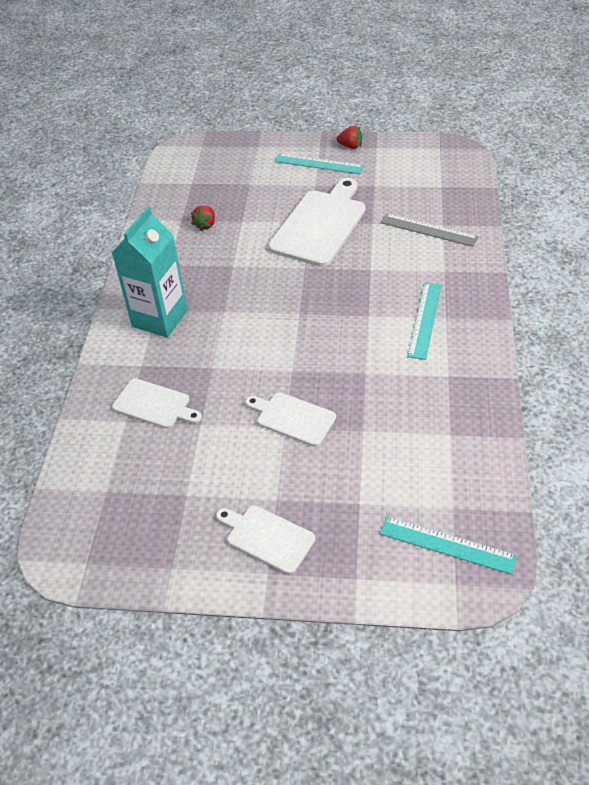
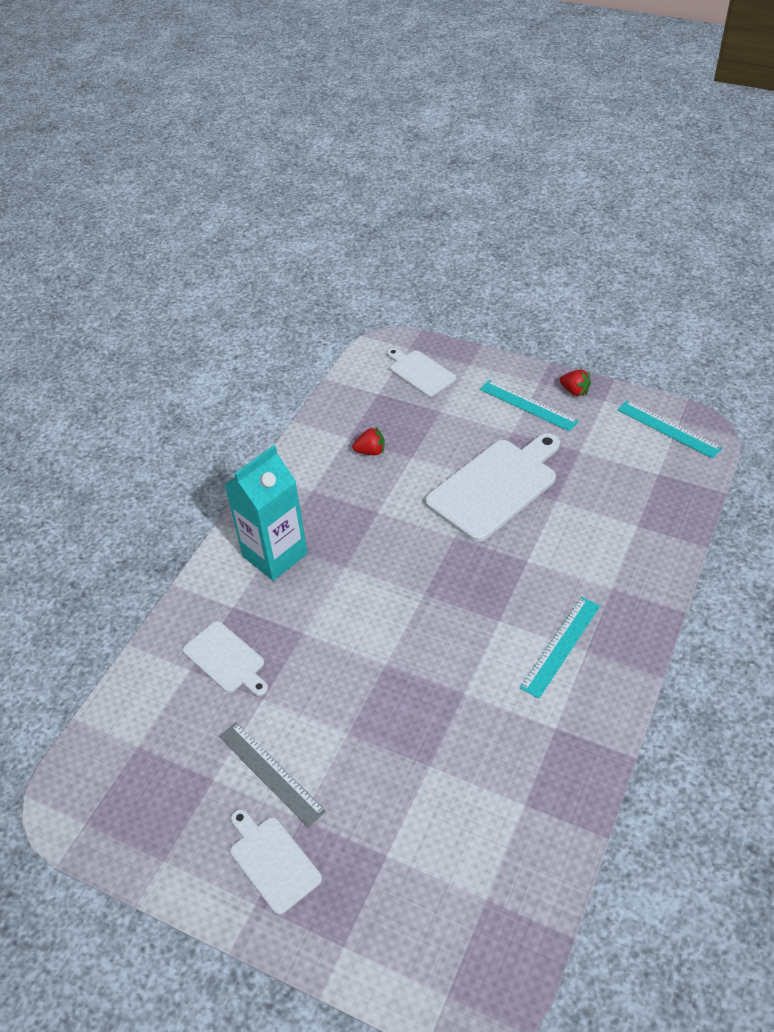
camera: 20 degrees right, 0 degrees up
(205, 225) = (370, 451): red strawberry -> red strawberry turned 135 degrees counterclockwise
(292, 418) = (361, 724): white cutting board -> white cutting board (420, 372)
(428, 230) = (617, 528): grey ruler -> grey ruler (270, 773)
(447, 544) = (459, 943): turquoise ruler -> turquoise ruler (668, 429)

